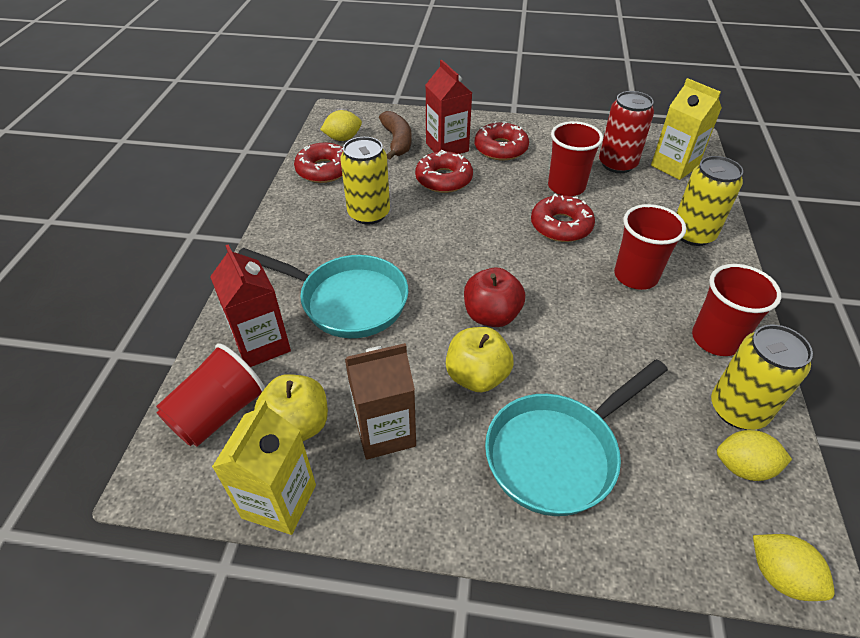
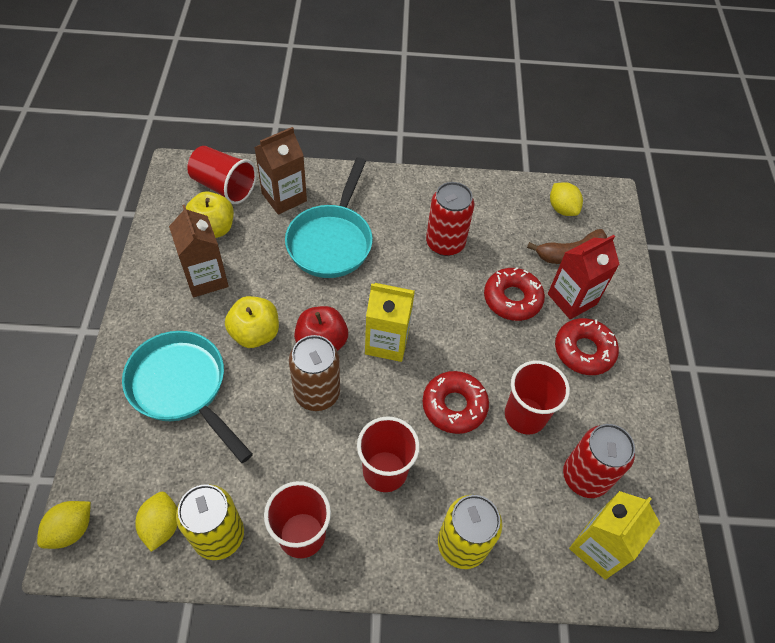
camera: 80 degrees right, 10 degrees up
(262, 344) = (284, 197): red carton -> brown carton
(279, 501) = (157, 229): yellow carton -> yellow carton (387, 342)
(324, 170) = (505, 201): red donut -> none
(369, 213) = (445, 243): yellow can -> red can
(555, 322) = (317, 393): none -> brown can

